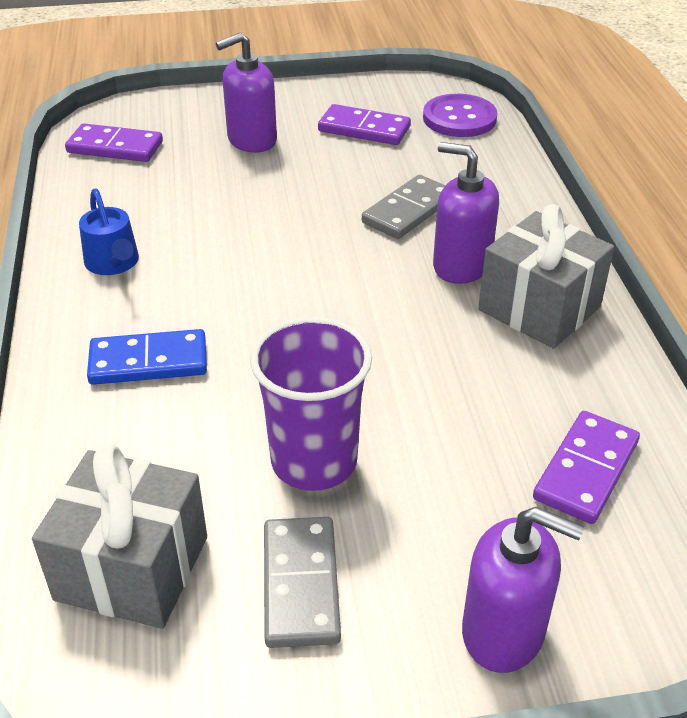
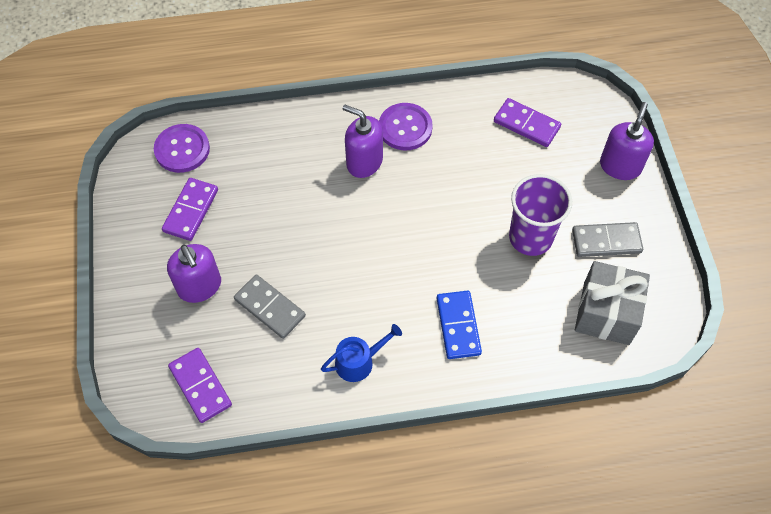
camera: 90 degrees left, 20 degrees up
(115, 147) = (200, 386): purple domino -> purple domino turned 45 degrees counterclockwise
(408, 211) = (303, 186): grey domino -> grey domino (270, 307)
(461, 265) = (364, 162): purple soap dispenser -> purple soap dispenser turned 90 degrees clockwise
(539, 308) = (405, 128): grey gift -> purple button

